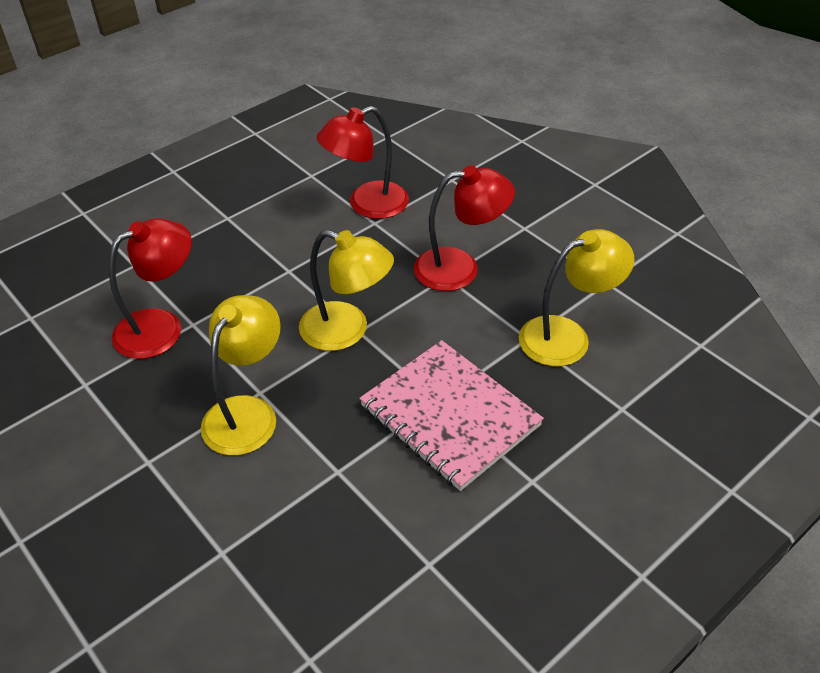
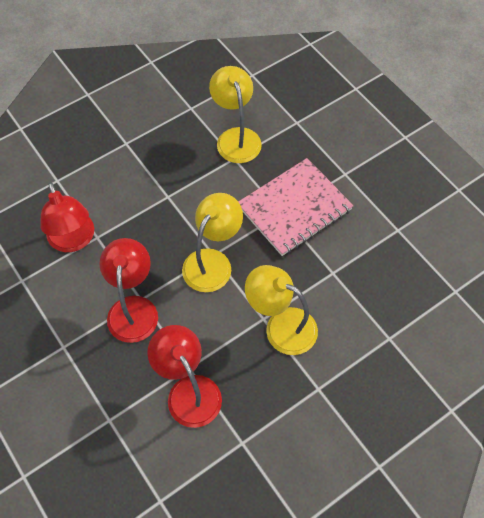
camera: 85 degrees left, 15 degrees up
(460, 268) = (161, 187): red lamp -> red lamp (133, 308)

